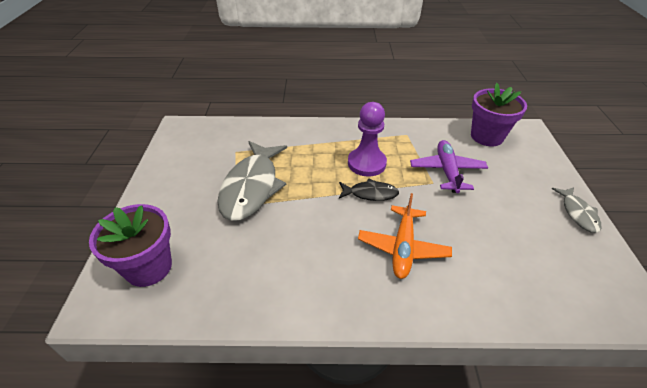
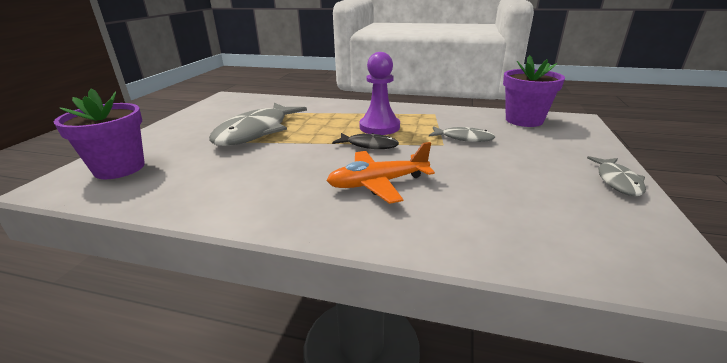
camera: 15 degrees right, 15 degrees down
(403, 247) = (378, 183): orange plane -> orange plane turned 45 degrees clockwise
(447, 171) = (464, 138): purple plane -> grey fish

